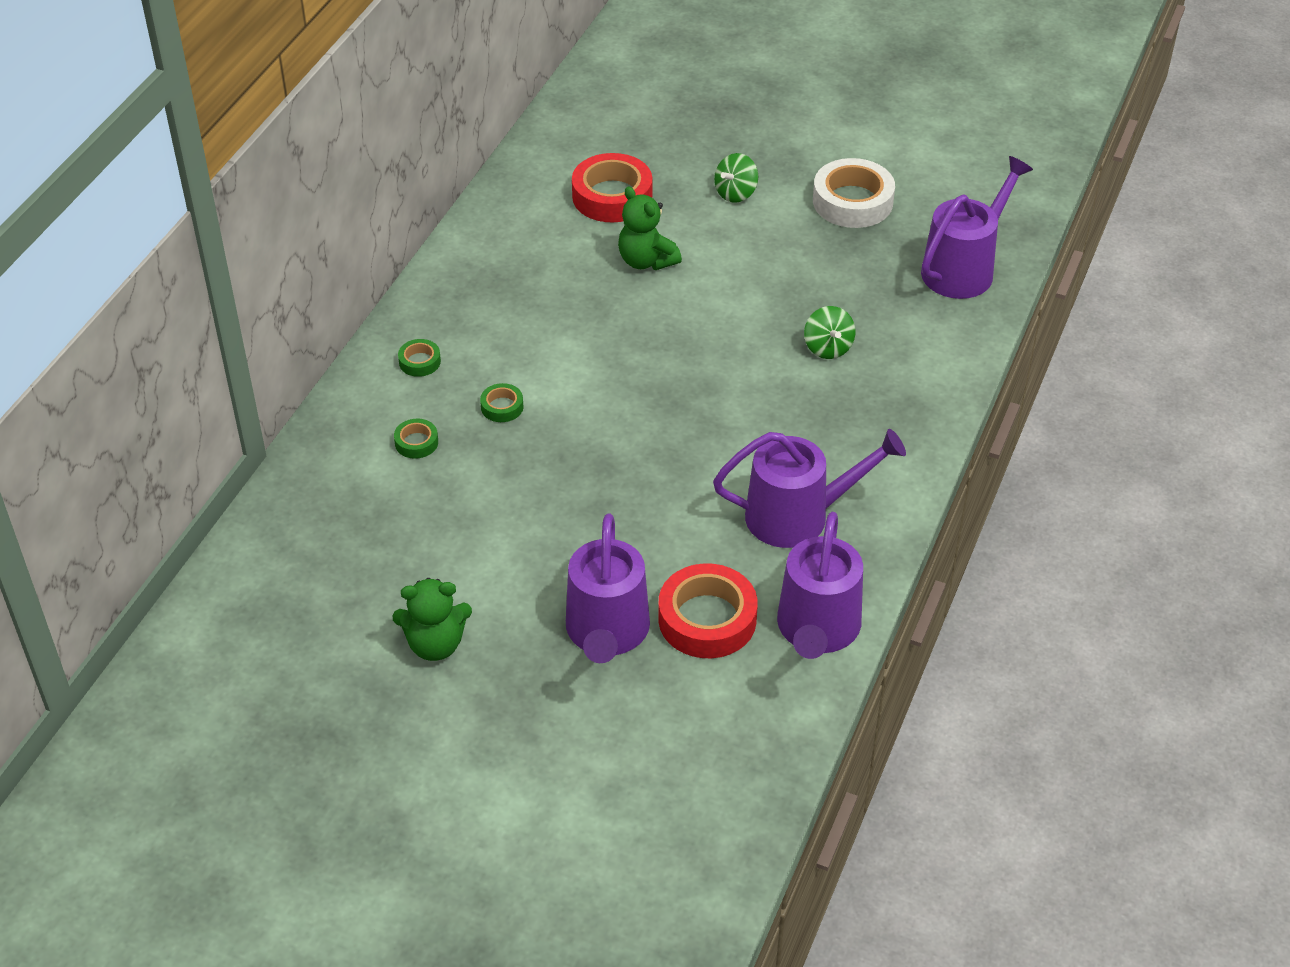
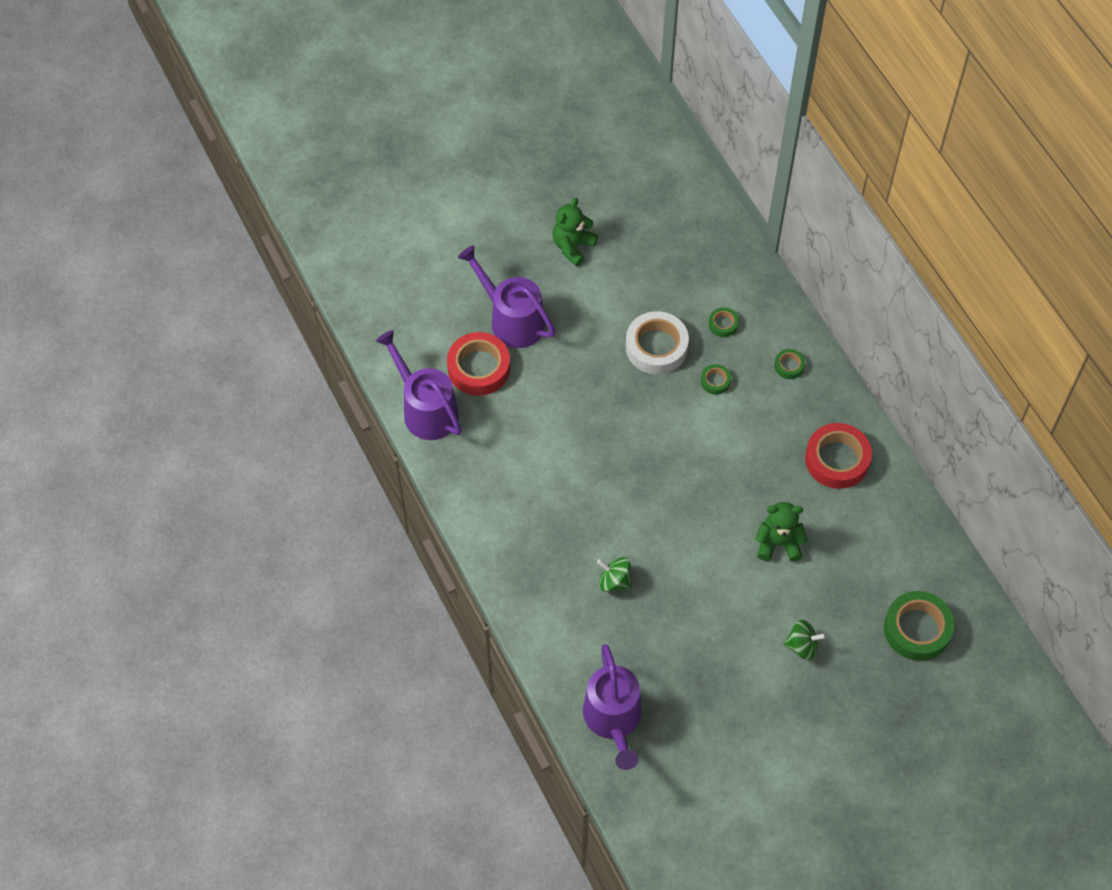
camera: 130 degrees right, 15 degrees up
(612, 196) = (860, 571): red tape -> red tape (837, 460)
(630, 136) = (917, 629): none -> green tape
(735, 193) = (802, 646): green spinning top -> green spinning top turned 105 degrees clockwise
(798, 516) = (505, 461): purple watering can -> none
(852, 201) = (734, 710): white tape -> white tape (656, 347)

